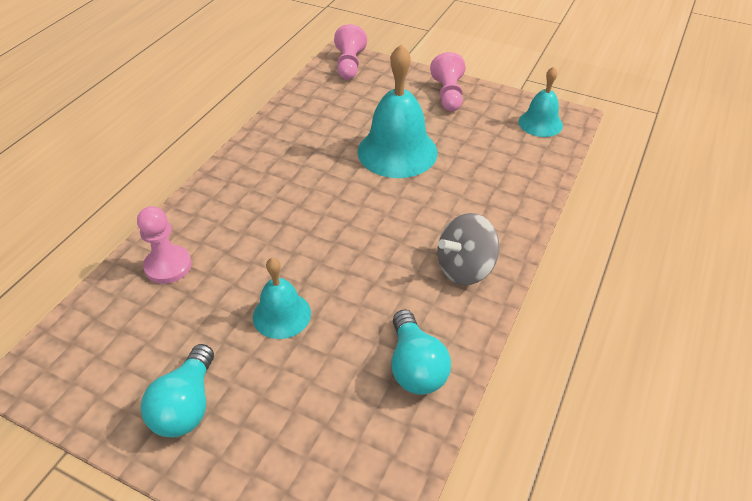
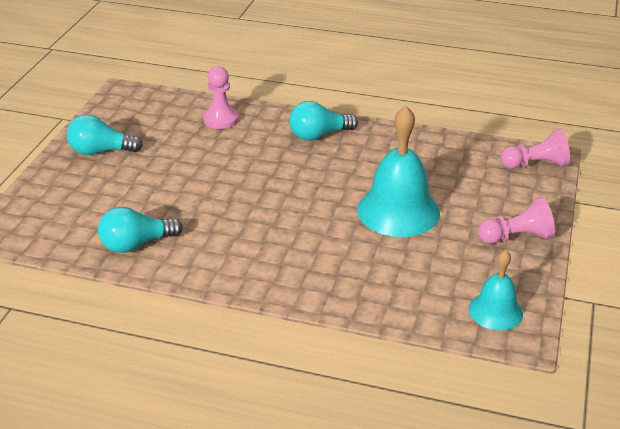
camera: 80 degrees right, 10 degrees down
(244, 186) = (319, 135): none -> turquoise light bulb
(282, 315) = (180, 176): turquoise bell -> none
(465, 268) = (246, 264): grey spinning top -> none

